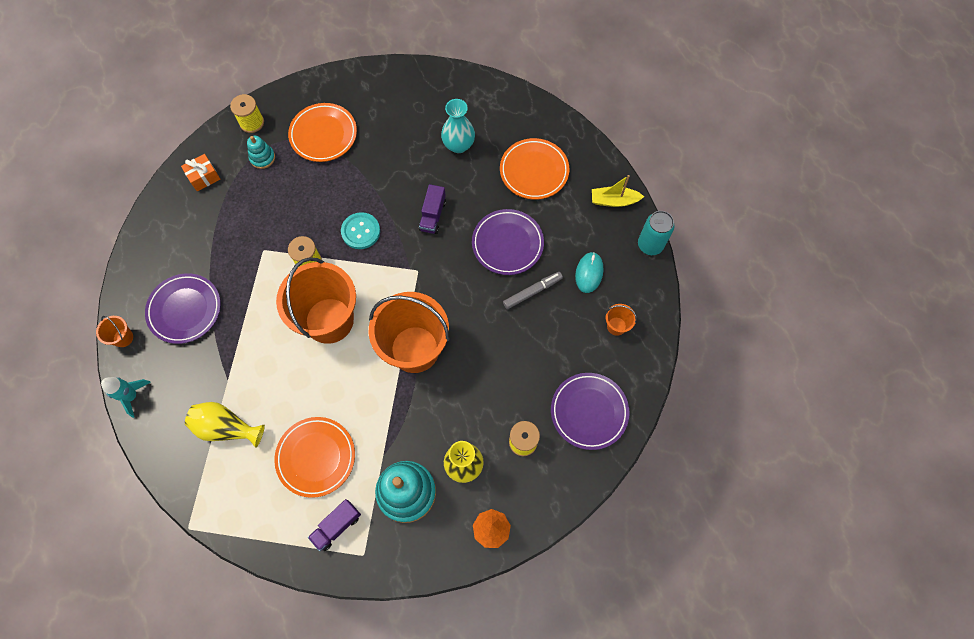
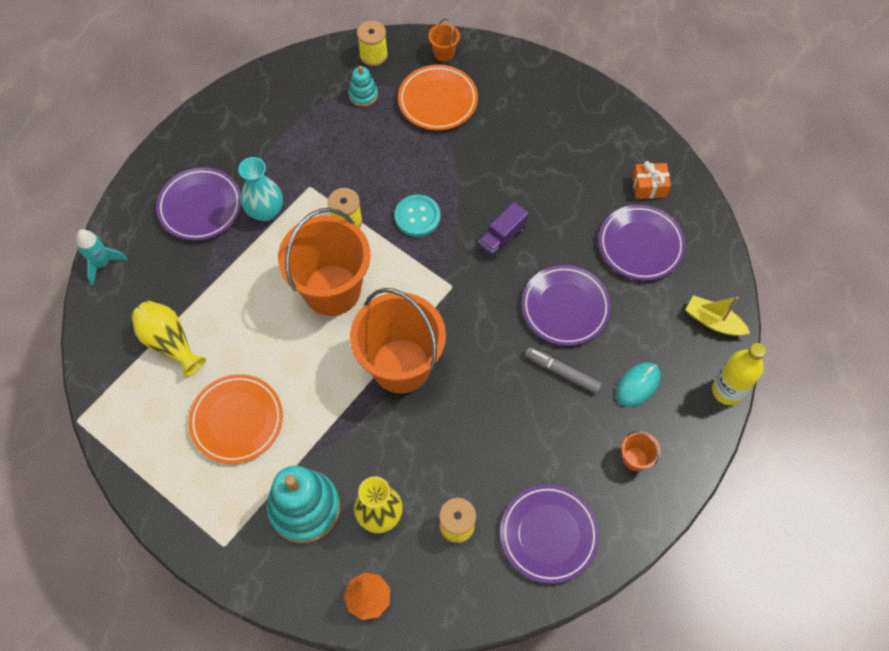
camera: 30 degrees right, 5 degrees down
(123, 338) = (128, 204): orange bucket -> orange bucket (444, 53)
(204, 177) = (295, 86): orange gift -> orange gift (649, 186)
(336, 526) = (215, 501): purple truck -> none
(458, 145) = (573, 178): turquoise vase -> turquoise vase (265, 211)
(532, 292) = (562, 372): grey marker -> grey marker turned 150 degrees counterclockwise
(534, 171) = (640, 245): orange plate -> purple plate
(650, 245) = (727, 391): turquoise can -> yellow bottle

